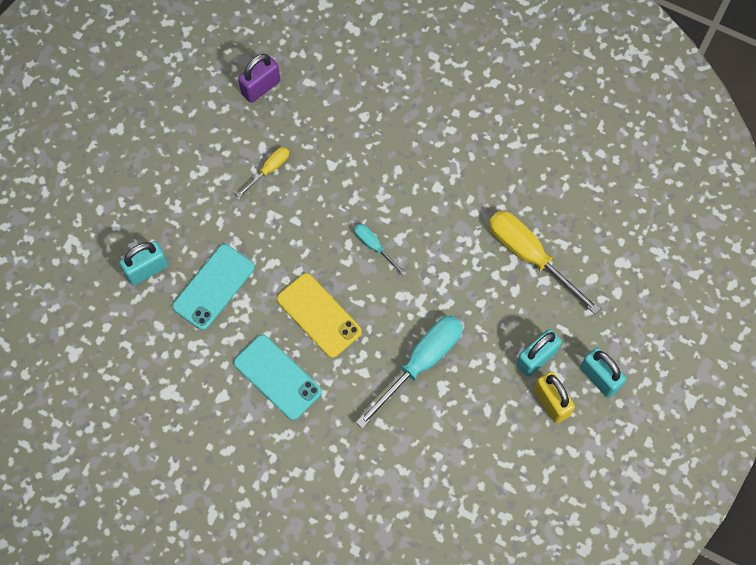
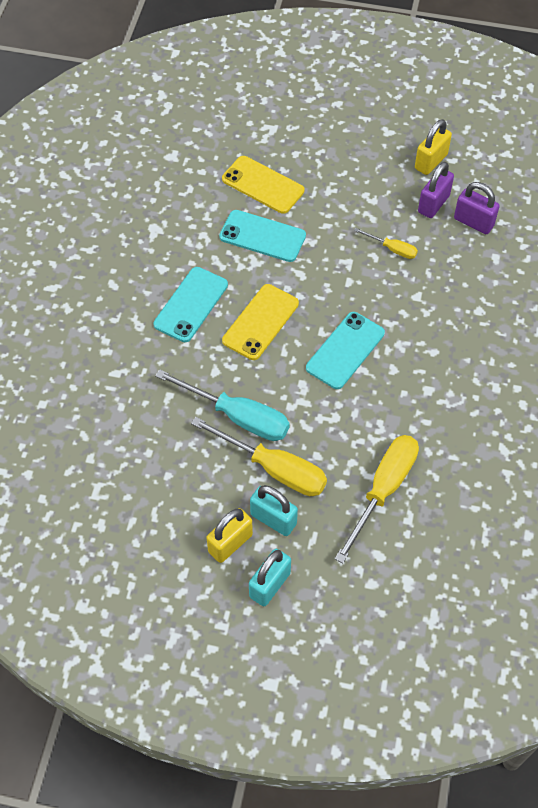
camera: 75 degrees right, 10 degrees down
(147, 270) = (262, 185): turquoise padlock -> yellow phone
(172, 101) = (431, 162): none -> yellow padlock
(226, 115) = (433, 204): none -> purple padlock
(374, 246) = (345, 350): turquoise screwdriver -> turquoise phone
(485, 344) = (274, 468): none -> yellow screwdriver

